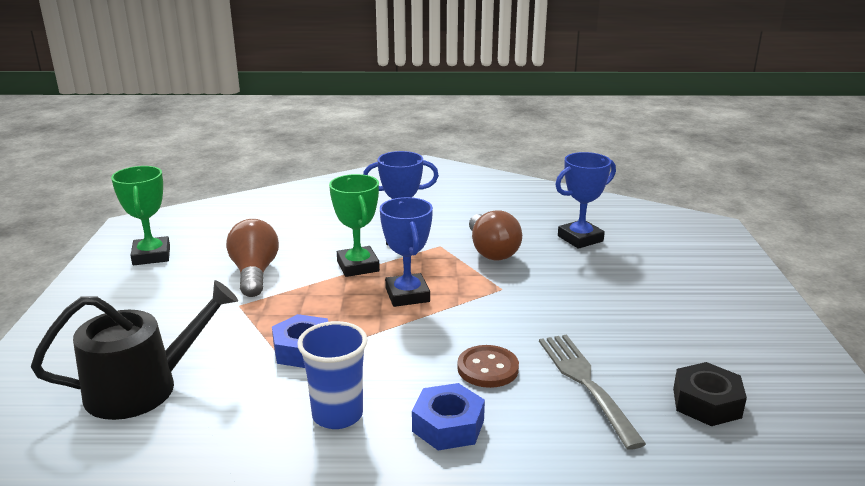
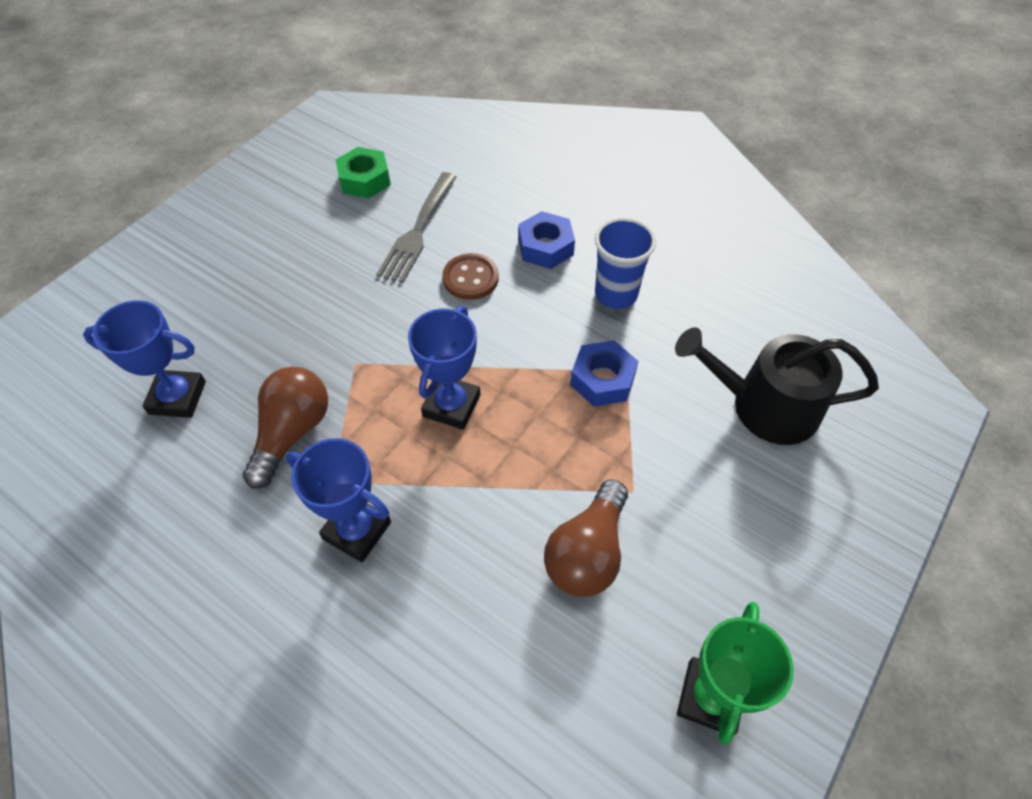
camera: 145 degrees left, 30 degrees up
(358, 266) = (459, 493): green trophy -> none
(706, 403) = (364, 180): black nut -> green nut

